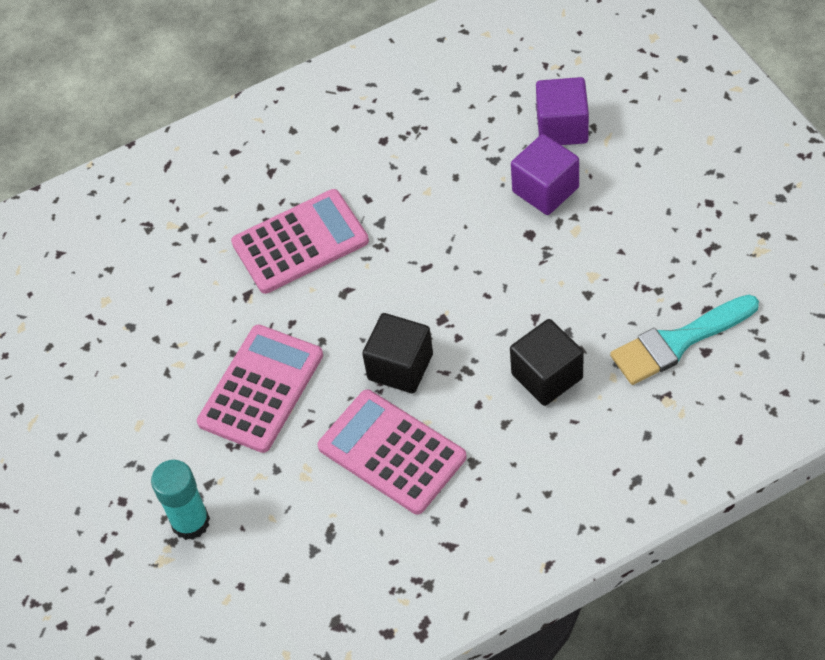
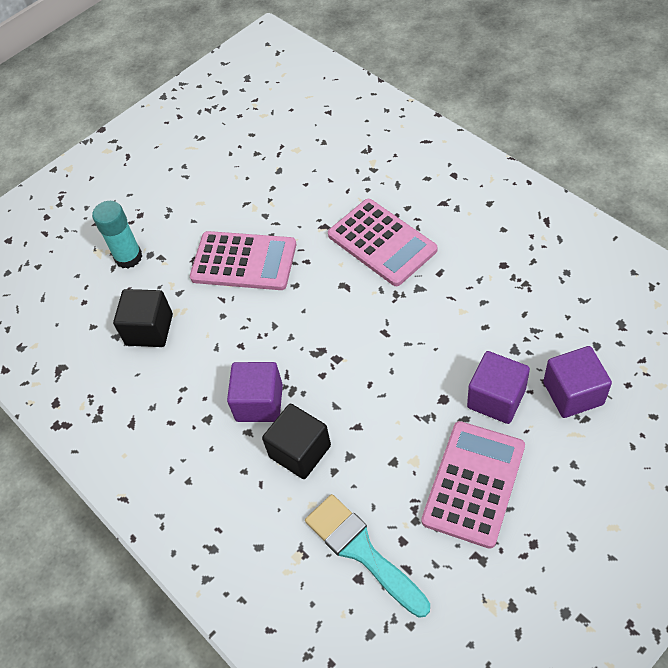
camera: 75 degrees right, 0 degrees up
(392, 452) = (206, 360): pink calculator -> pink calculator (474, 483)
(400, 367) = (284, 343): black cube -> black cube (149, 329)
(471, 405) = (259, 403): none -> purple cube

